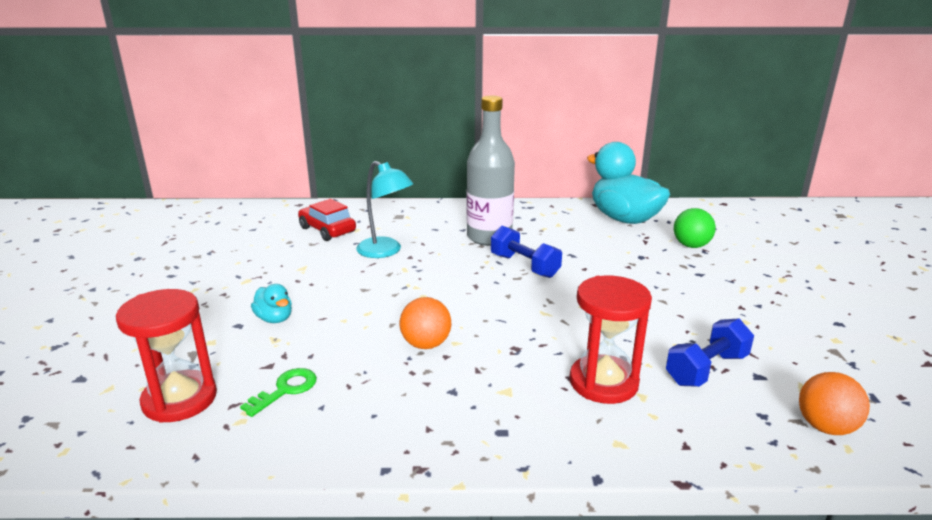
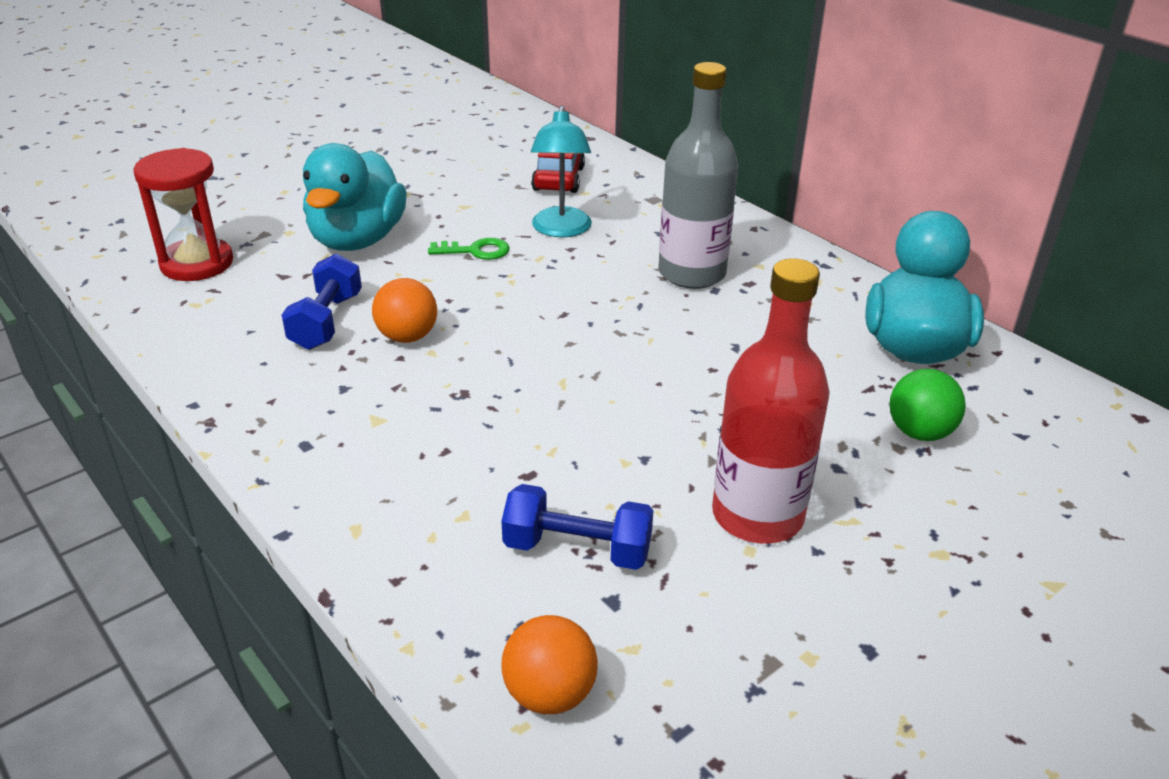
camera: 50 degrees right, 10 degrees up
(274, 319) = (357, 240): turquoise duck -> turquoise duck, size x2.25
(285, 390) = (256, 302): green key -> green key (476, 251)
(524, 266) = (654, 325): blue dumbbell -> blue dumbbell (326, 321)
(603, 382) = (460, 478): red hourglass -> none
(720, 308) = (757, 515): none -> red bottle

